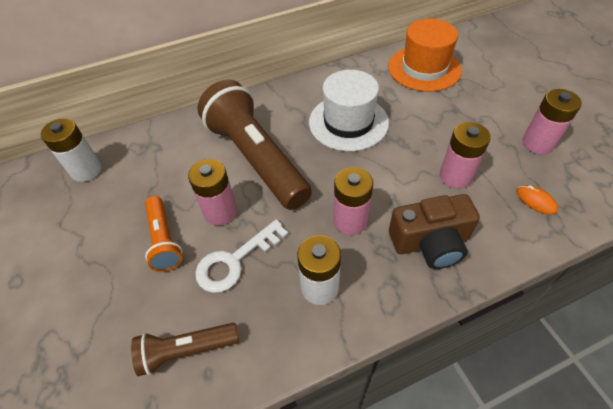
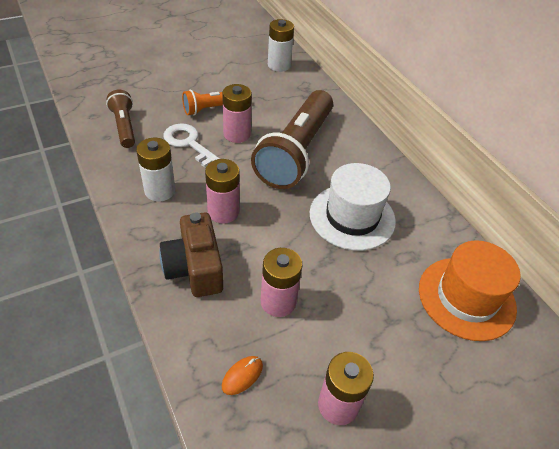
camera: 80 degrees right, 5 degrees down
(256, 158) = (296, 152): brown flashlight -> brown flashlight turned 150 degrees clockwise

